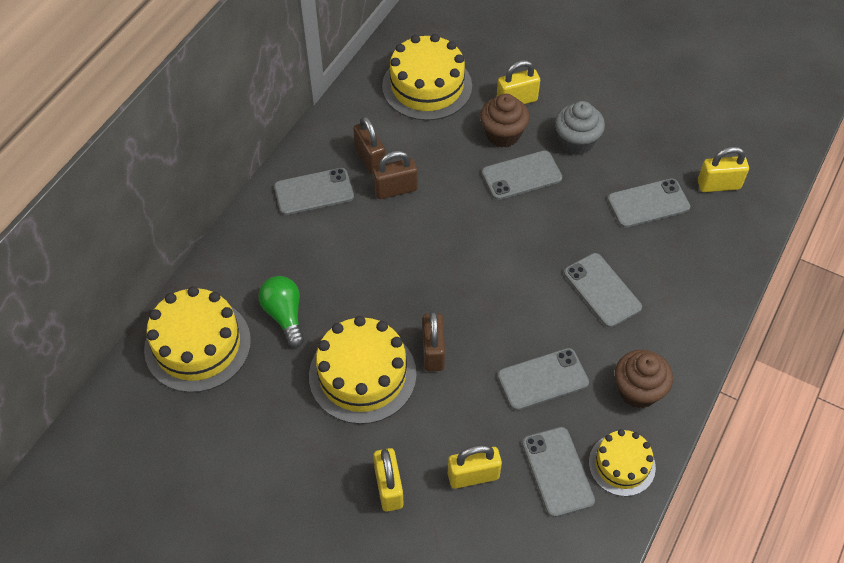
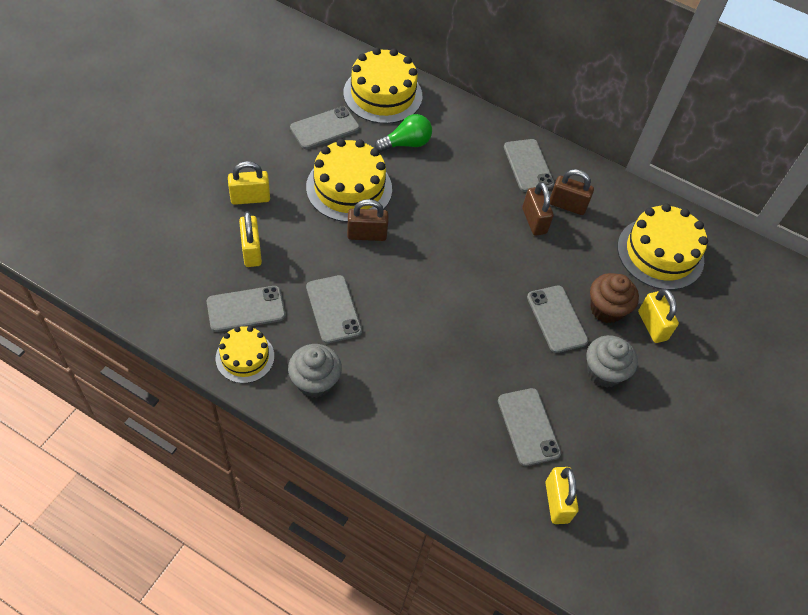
camera: 85 degrees right, 0 degrees up
(370, 159) = (567, 205): brown padlock -> brown padlock turned 45 degrees clockwise
(602, 290) = (424, 368): grey phone -> grey phone (325, 128)
(638, 390) = (315, 381): brown cupcake -> grey cupcake

